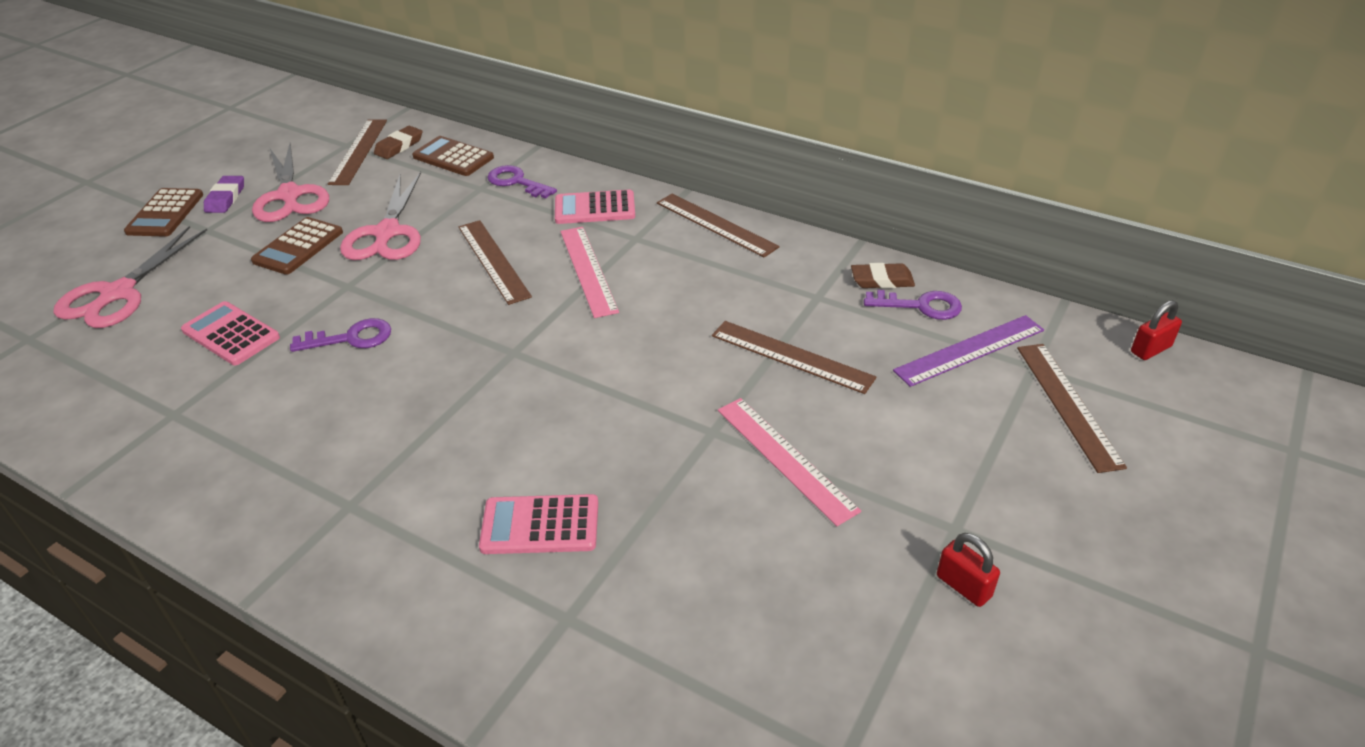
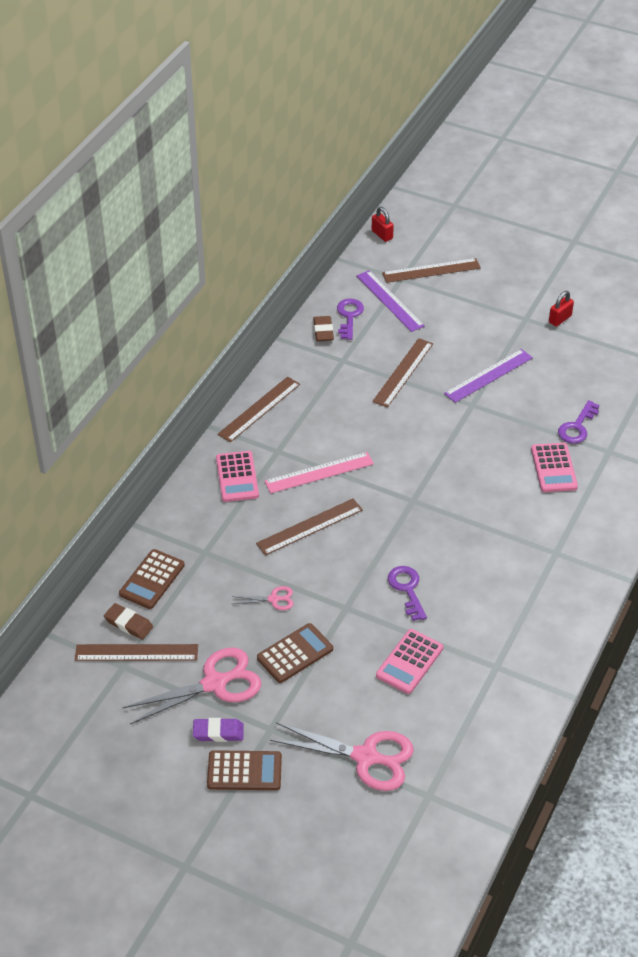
camera: 95 degrees left, 5 degrees up
(298, 247) = (295, 653): brown calculator -> brown calculator turned 60 degrees counterclockwise
(387, 233) = (274, 599): pink scissors -> pink scissors, size x0.47
(516, 182) = (196, 530): purple key -> purple key (577, 427)
(785, 459) = (488, 376): pink ruler -> purple ruler

